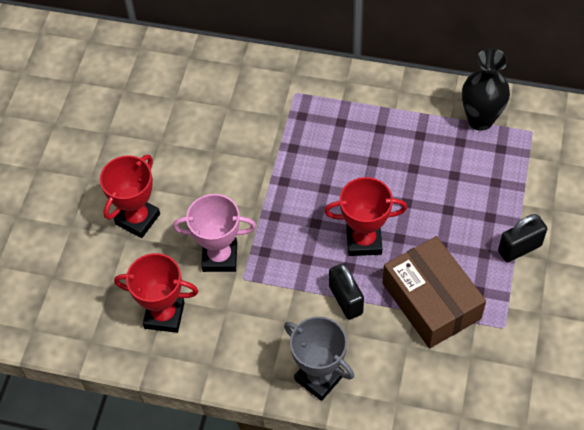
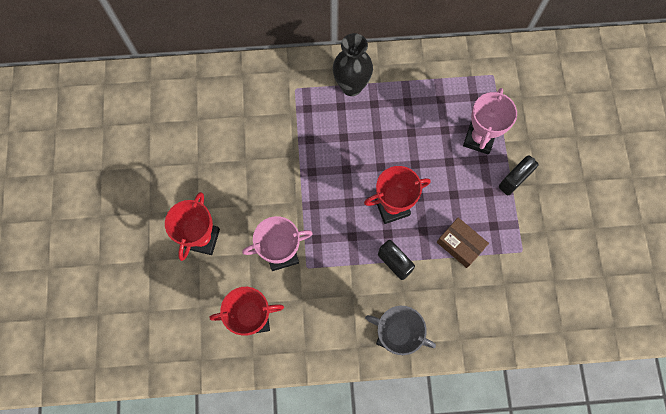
camera: 20 degrees left, 15 degrees up
(431, 301) = (460, 244): brown box -> brown box, size x0.57
(480, 120) = (450, 75): black vase -> black vase (351, 86)
(492, 194) = (479, 139): none -> pink trophy

